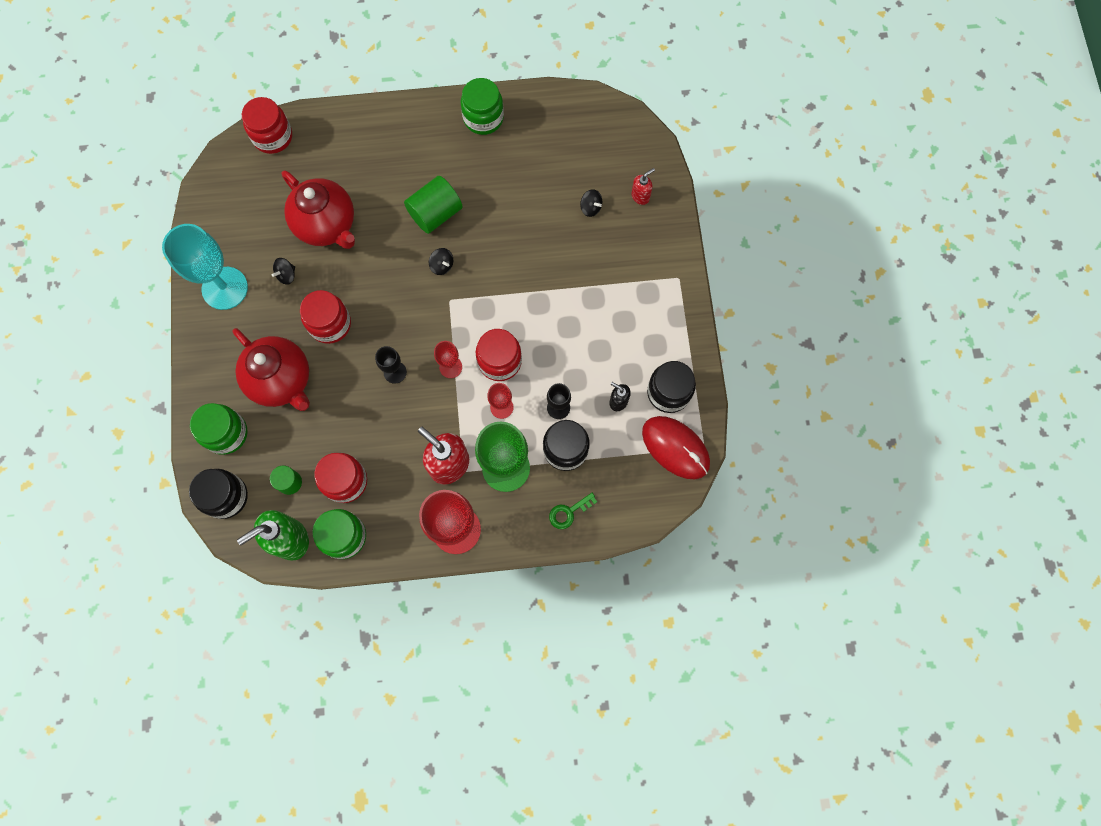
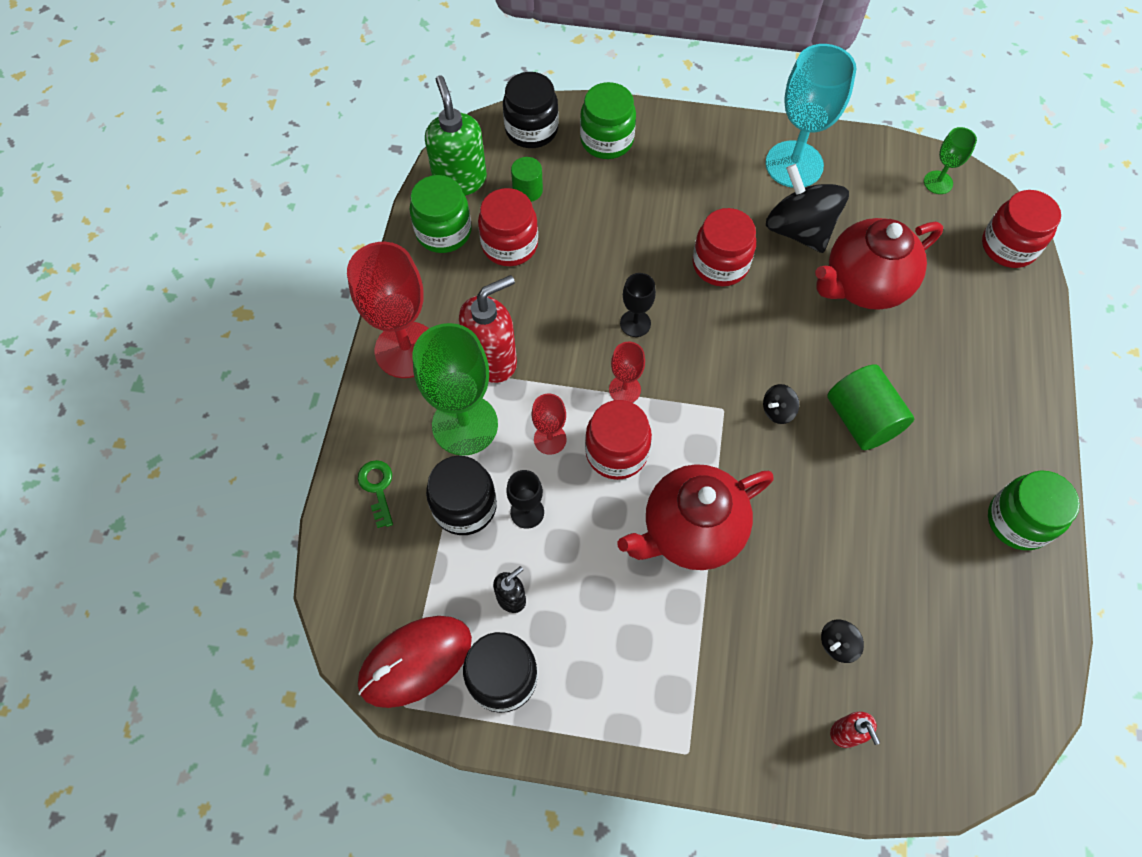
camera: 105 degrees right, 10 degrees down
(223, 187) = (938, 182): none -> green goblet
(282, 380) = (657, 202): red teapot -> red teapot (691, 531)
(286, 275) = (799, 229): black spinning top -> black spinning top, size x2.31

